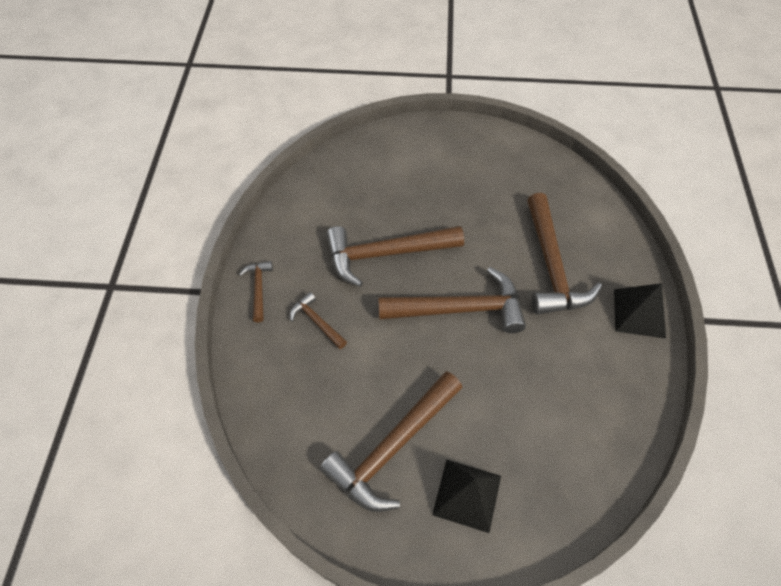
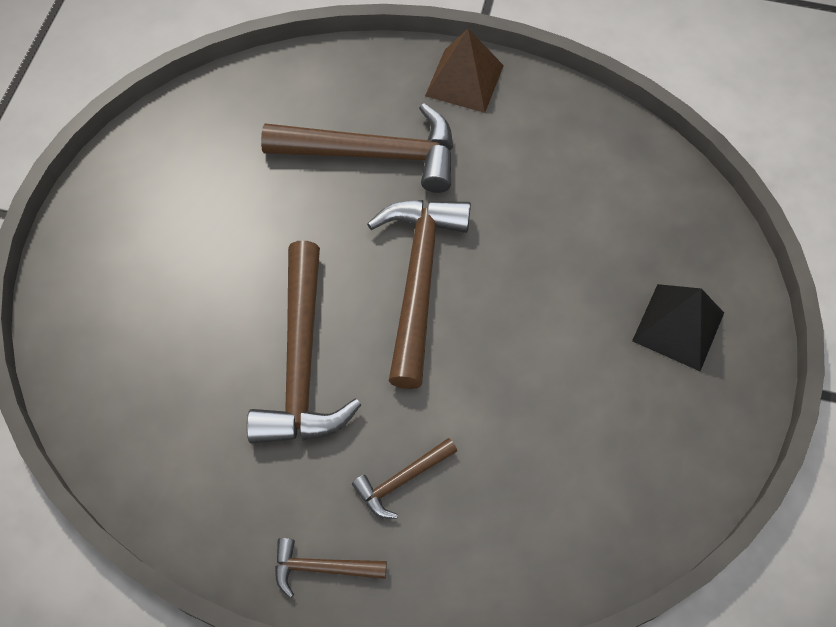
camera: 80 degrees left, 5 degrees up
(393, 447) = (610, 402): brown hammer -> none
(639, 313) = (464, 80): black pyramid -> brown pyramid

